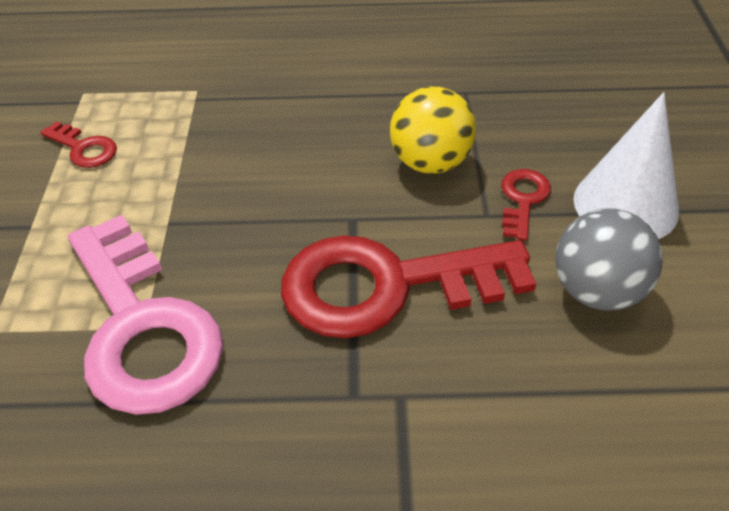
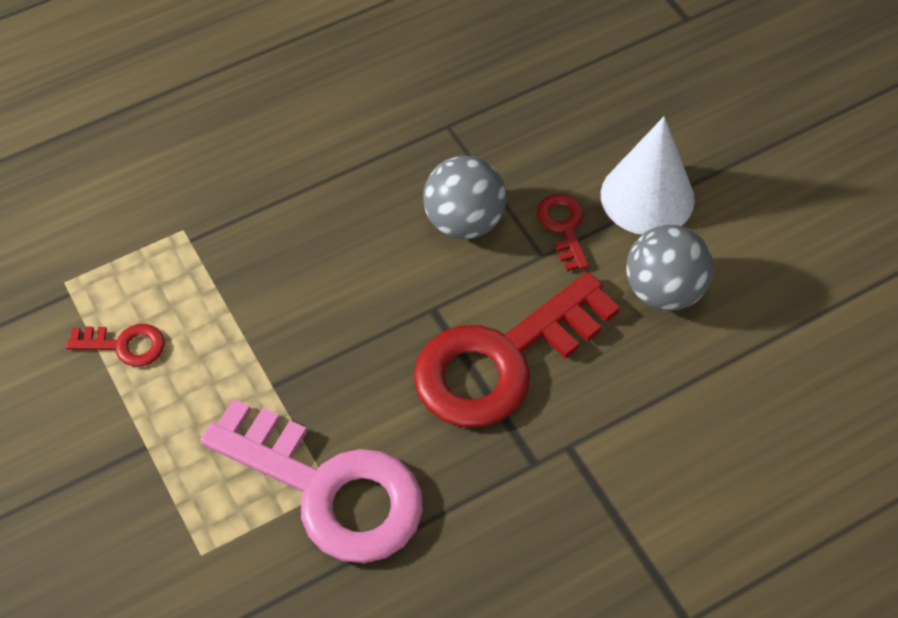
camera: 30 degrees left, 10 degrees up
(430, 163) = (464, 221): yellow ball -> grey ball

